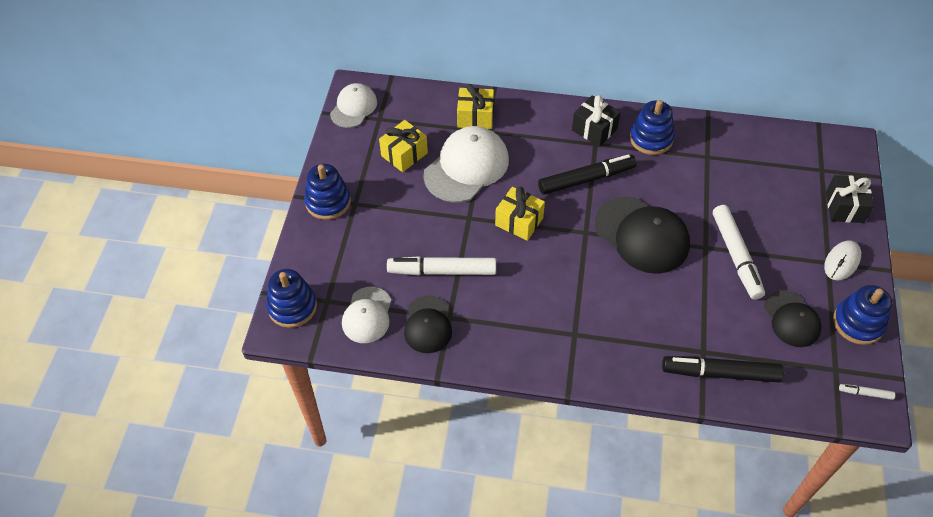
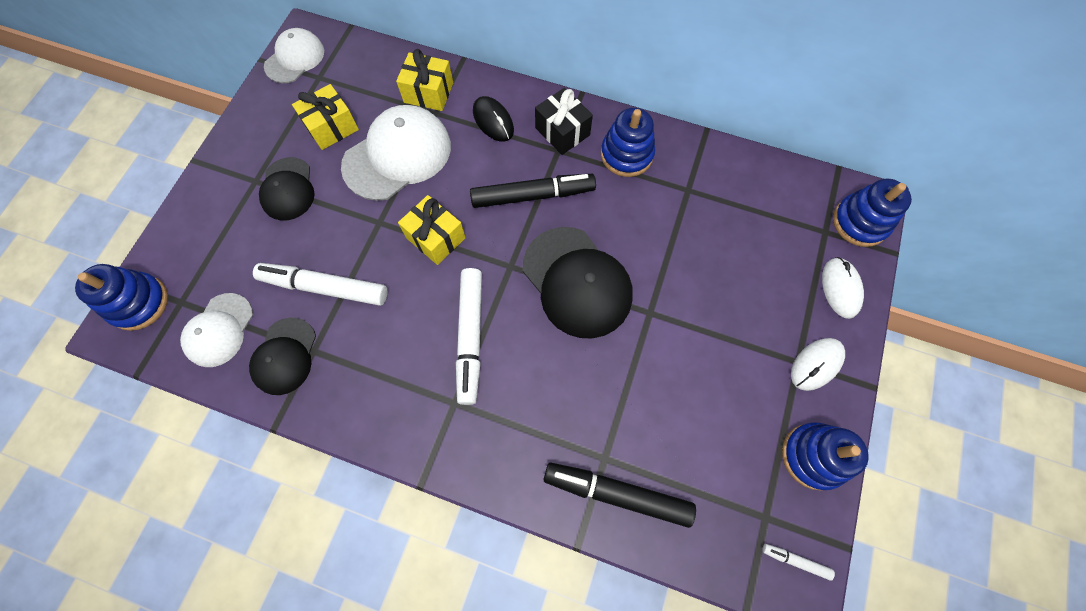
camera: 10 degrees right, 15 degrees up
(328, 202) = (225, 173): blue stacking toy -> blue stacking toy (860, 222)
(535, 130) = (493, 121): none -> black mouse
(736, 256) = (684, 332): white marker -> white marker (470, 337)
(791, 319) = (729, 434): black cap -> black cap (288, 189)
(844, 207) = (840, 288): black gift -> white mouse

